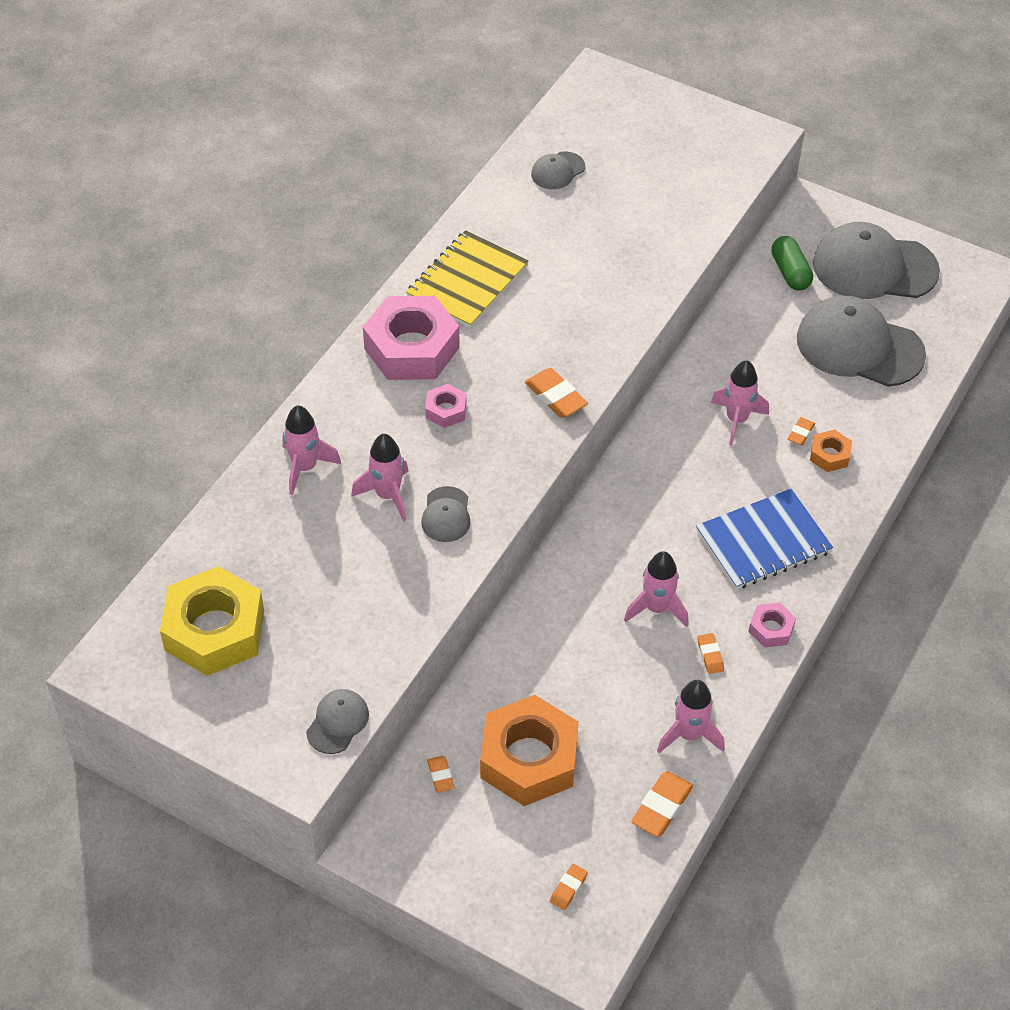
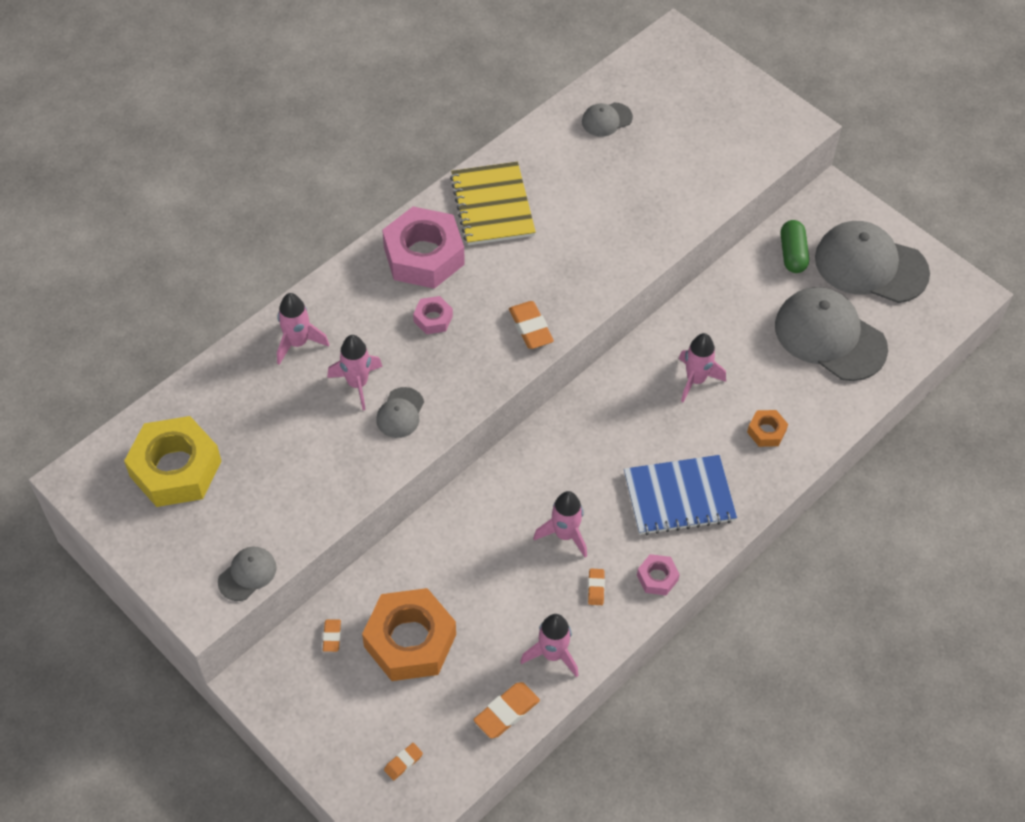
camera: 15 degrees right, 5 degrees up
(467, 282) = (492, 205): yellow notebook -> yellow notebook turned 60 degrees counterclockwise
(800, 433) = (748, 405): orange eraser -> none

